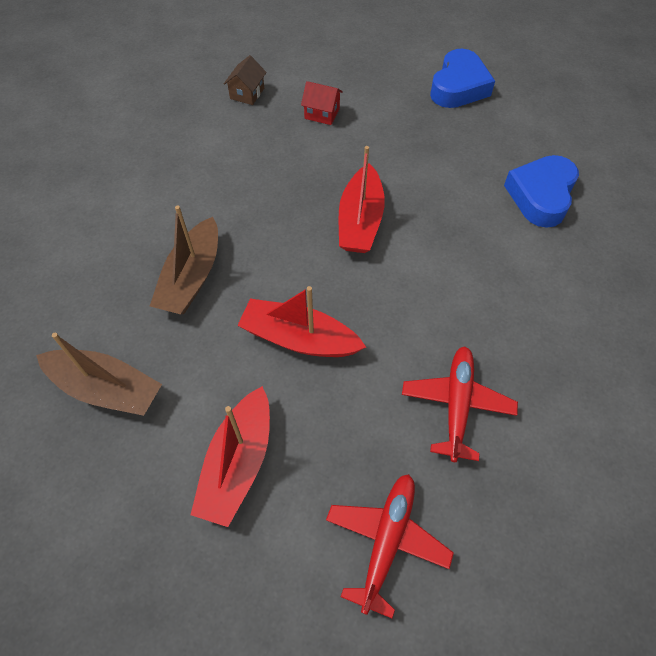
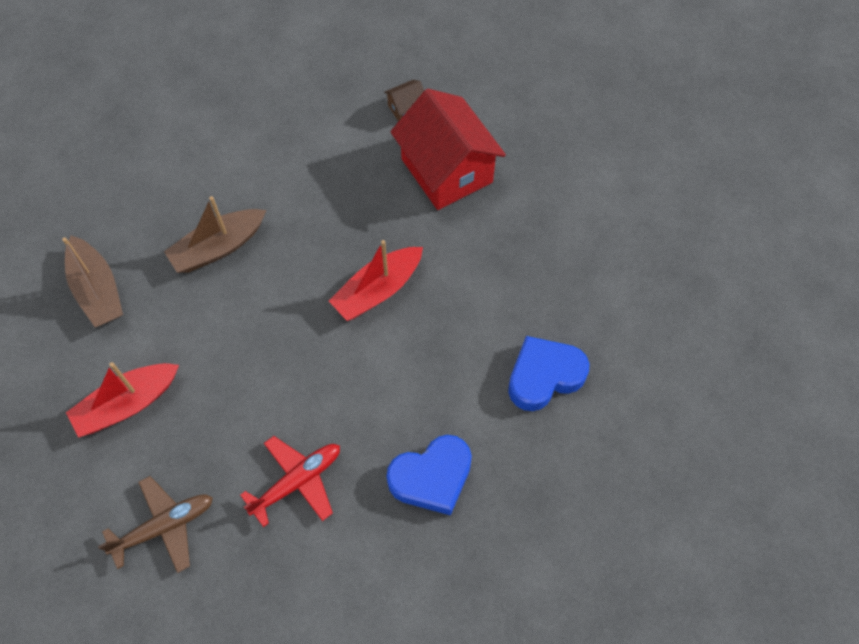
camera: 40 degrees right, 5 degrees up
(299, 339) = (243, 350): red boat -> none
(322, 113) = (446, 170): red house -> red house, size x2.40
(387, 541) = (164, 527): red plane -> brown plane
(458, 87) = (592, 224): blue heart -> blue heart (432, 477)

